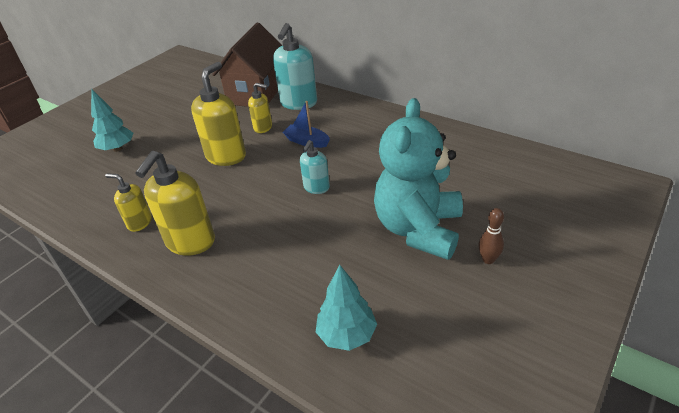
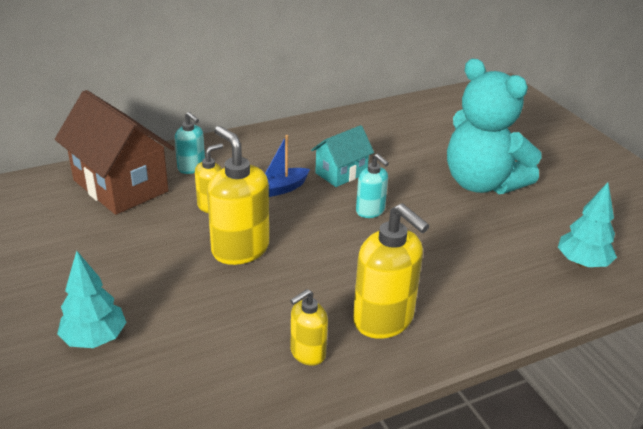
camera: 65 degrees left, 5 degrees down
(298, 103) = (191, 168): turquoise soap dispenser -> turquoise soap dispenser, size x0.57
(354, 156) = (341, 173): none -> turquoise house
(488, 259) = (542, 170): brown bowling pin -> none

